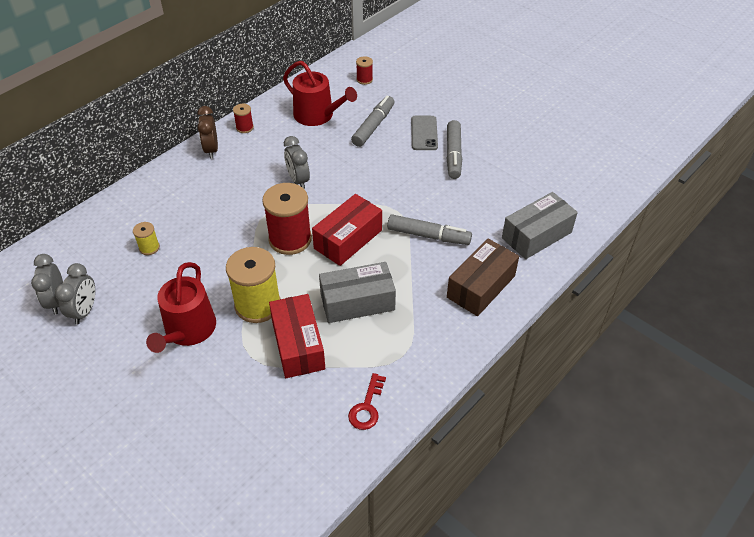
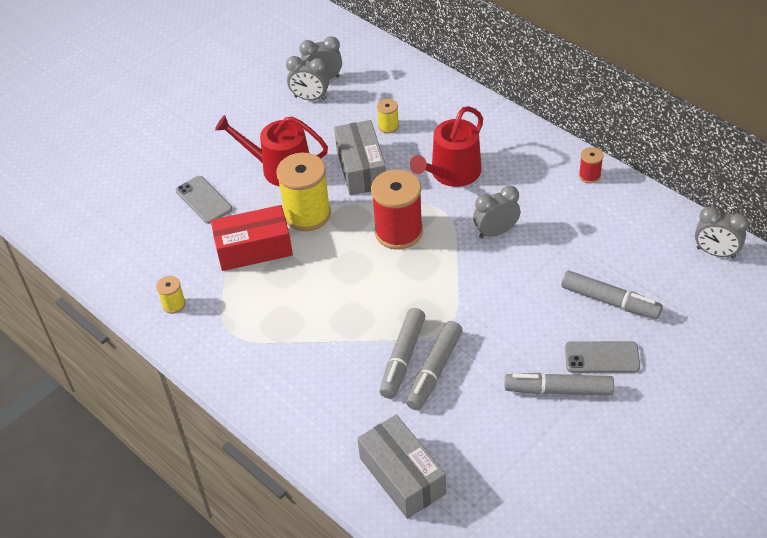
camera: 95 degrees right, 0 degrees up
(211, 150) = (544, 152): brown clock -> none
(221, 396) = (204, 200): none -> grey phone
(317, 115) = (624, 242): red watering can -> red watering can (452, 173)
(332, 77) = (715, 253): none -> grey clock
(348, 239) = (398, 282): red box -> none
(357, 302) = (304, 293): grey box -> grey box (361, 168)
(364, 79) = (716, 289): red spool -> none
(367, 407) = (174, 304): red key -> yellow spool
(439, 217) = (434, 370): none -> grey marker
(481, 286) = (318, 408): brown box -> none

